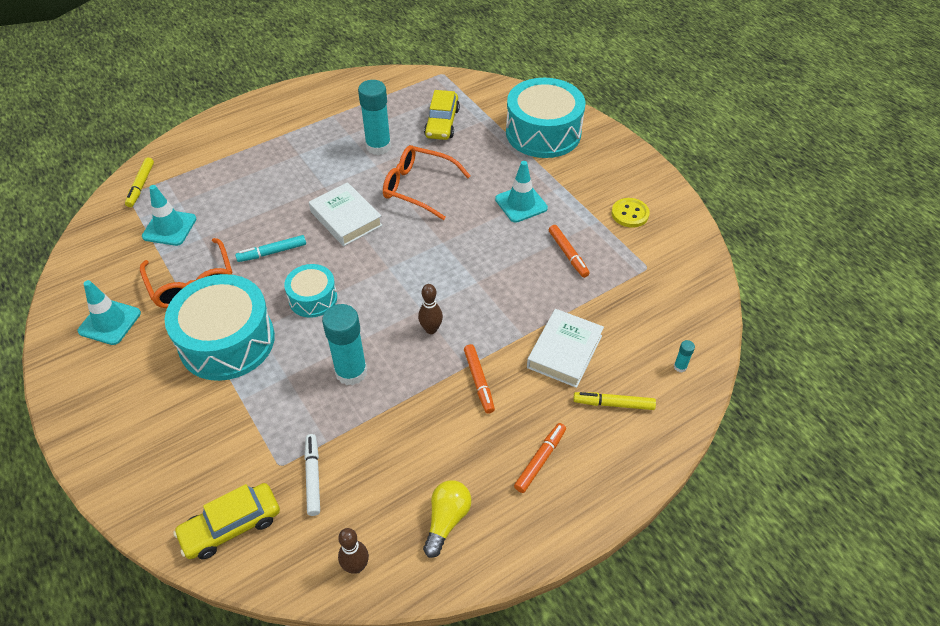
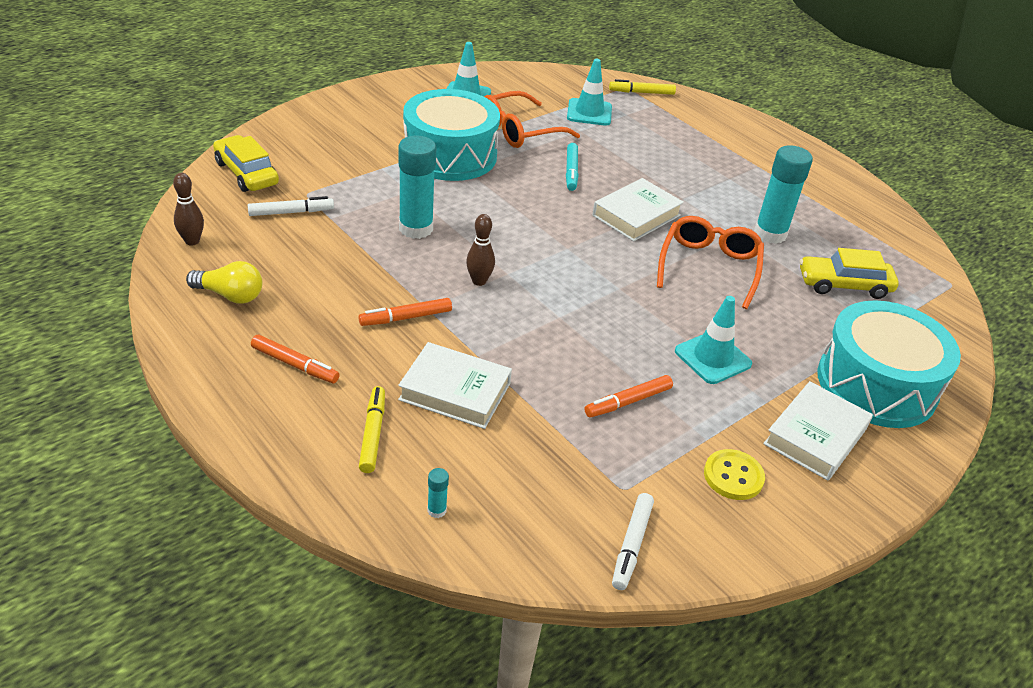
camera: 80 degrees right, 10 degrees down
(272, 252) = (571, 171): turquoise marker -> turquoise marker turned 150 degrees counterclockwise
(313, 298) = (512, 200): turquoise drum -> none
(591, 170) = (815, 436): none -> white book
(692, 270) = (631, 545): none -> white marker

